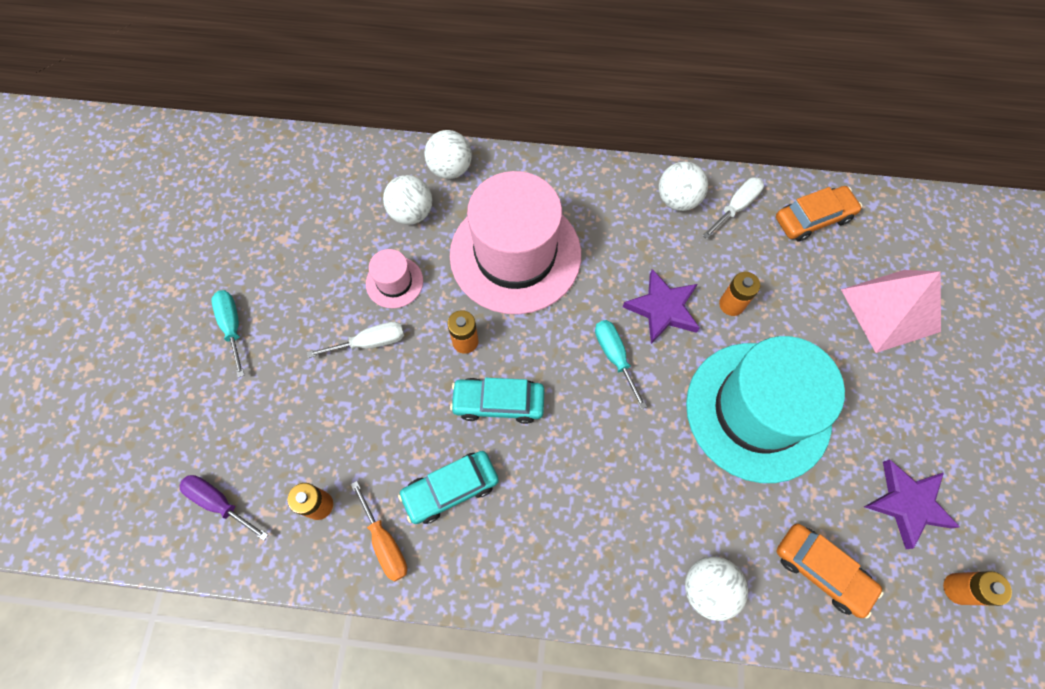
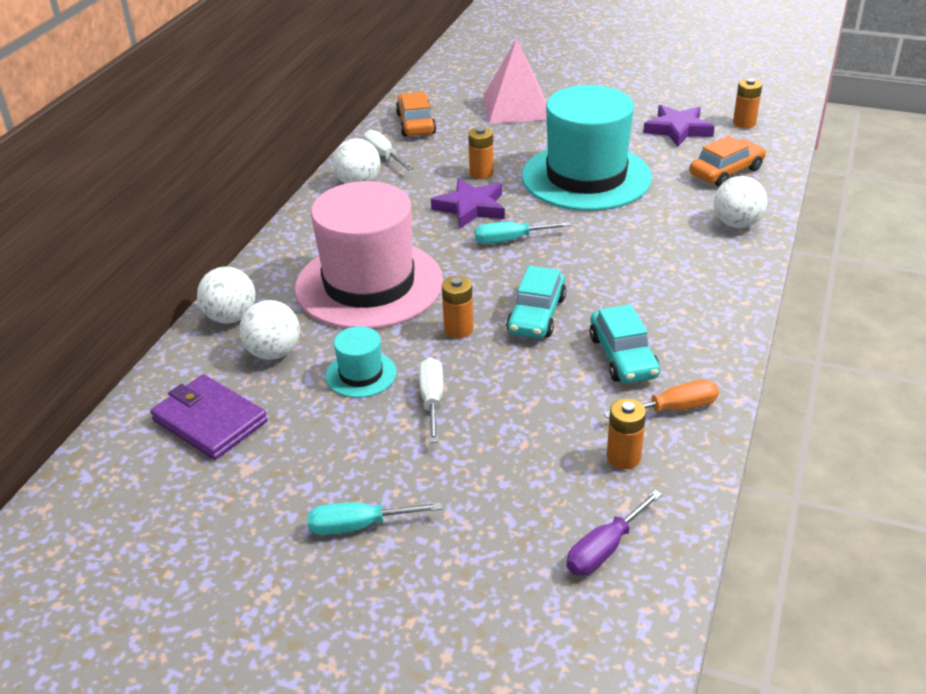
camera: 75 degrees left, 30 degrees down
(328, 198) = (210, 421): none -> purple wallet
(394, 282) = (361, 374): pink hat -> turquoise hat

